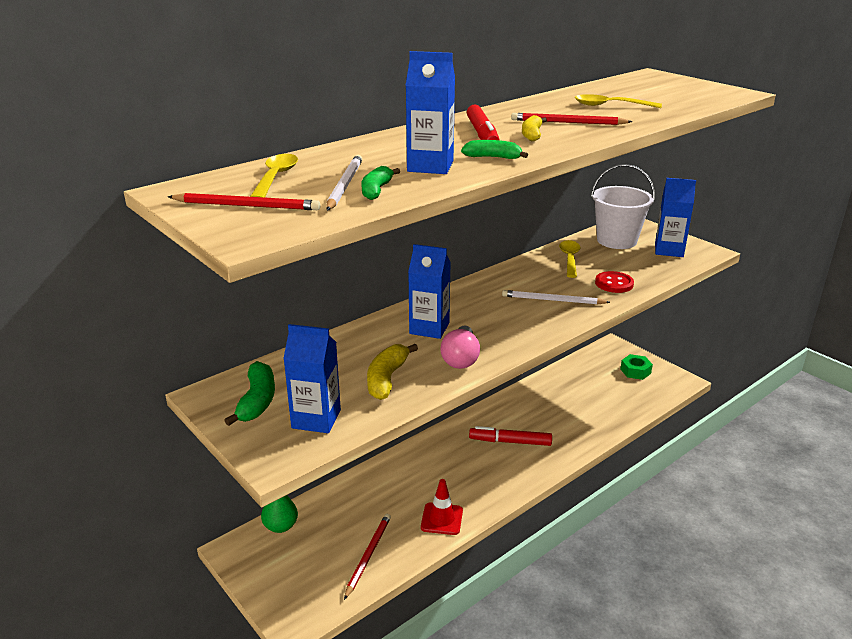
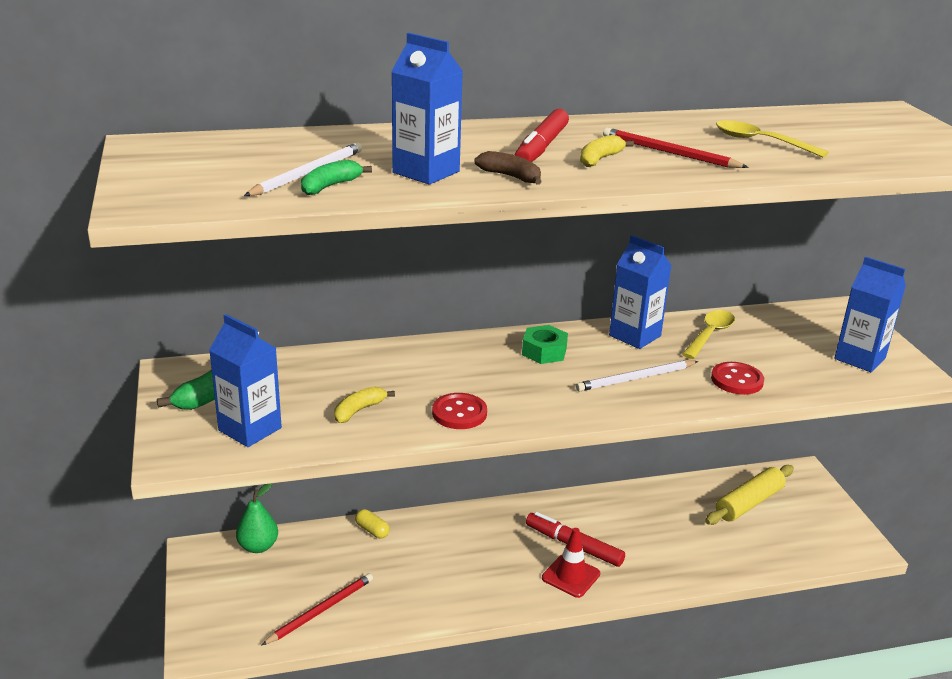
camera: 25 degrees right, 0 degrees up
(247, 206) = (186, 174): red pencil -> none
(275, 178) = (254, 151): yellow spoon -> none
(361, 482) = (372, 530): none -> yellow capsule
(387, 379) = (359, 410): yellow banana -> yellow banana, size x0.65
(429, 328) = (458, 369): blue carton -> blue carton (635, 336)
(442, 519) = (427, 602): red traffic cone -> red traffic cone (571, 576)
(461, 358) = (459, 413): pink light bulb -> red button
(493, 157) = (511, 177): green banana -> brown banana
(552, 300) = (635, 378): white pencil -> white pencil turned 60 degrees counterclockwise
(596, 375) = (749, 503): none -> yellow rolling pin
(616, 240) = (798, 328): white bucket -> none
(635, 371) = (808, 514): green nut -> green nut (544, 351)

